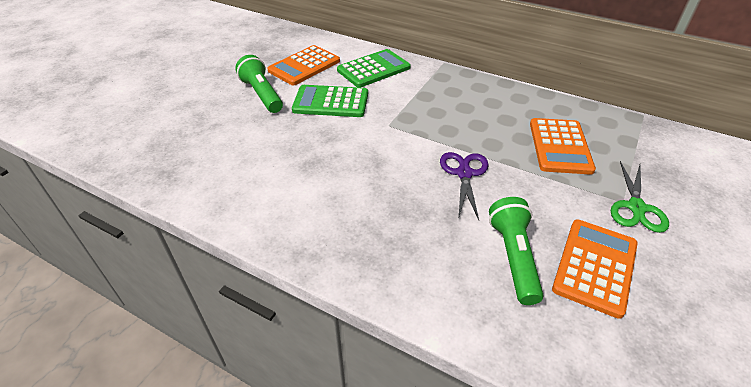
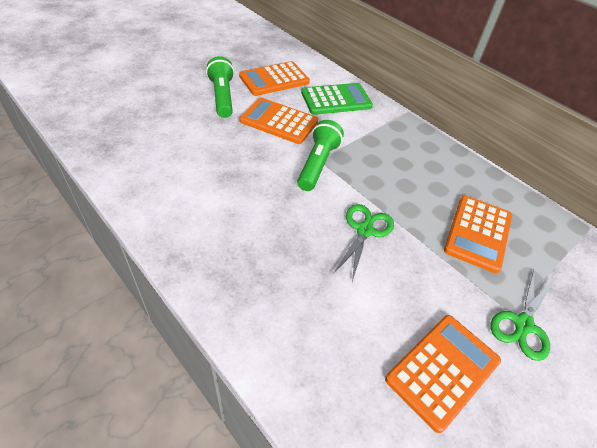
camera: 15 degrees right, 5 degrees up
(331, 102) = (279, 121): green calculator -> orange calculator
(464, 174) = (364, 230): purple scissors -> green scissors
(513, 257) = (365, 331): green flashlight -> green flashlight (317, 164)

